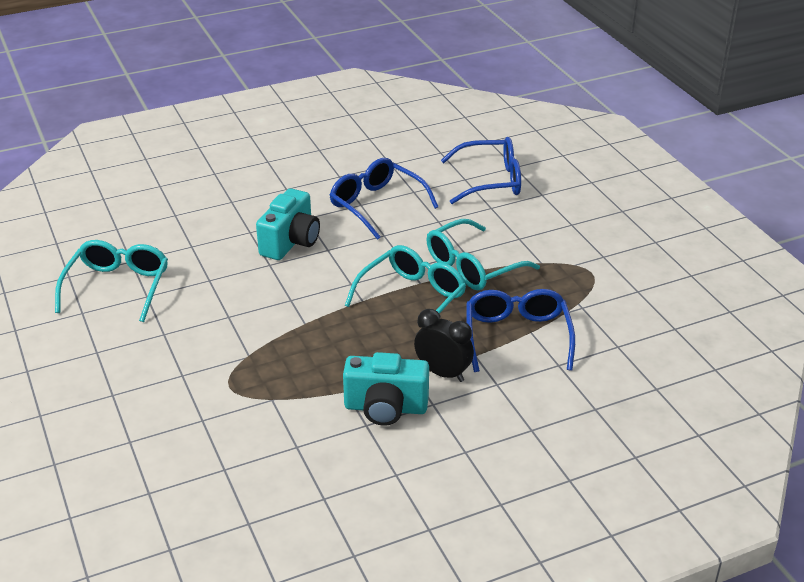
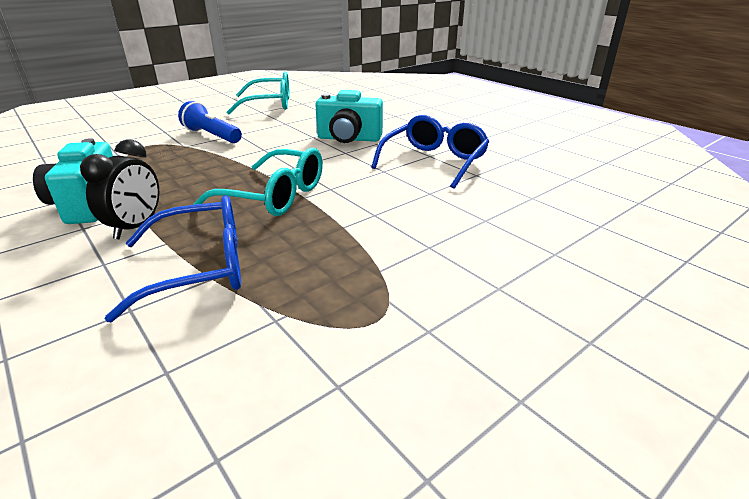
camera: 75 degrees right, 5 degrees down
(224, 335) = (212, 136): none -> blue flashlight
(472, 267) = (346, 222): turquoise glasses -> none
(491, 181) = (547, 213): blue glasses -> none

